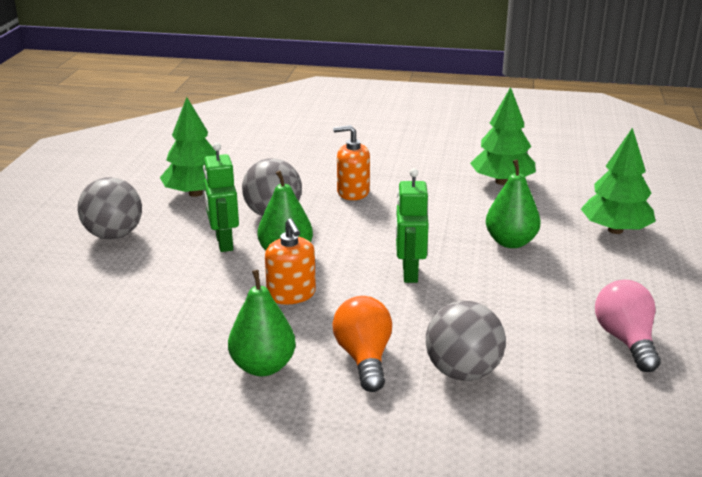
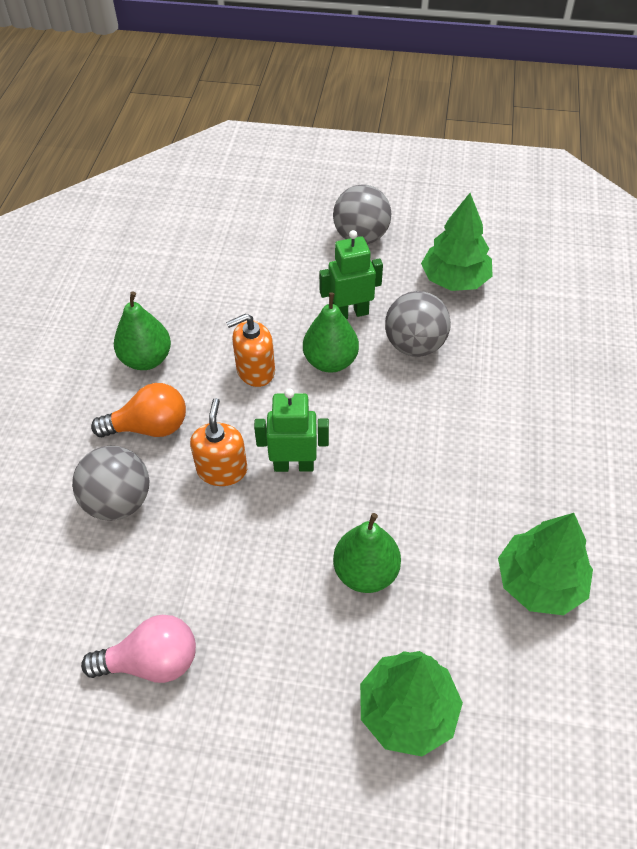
camera: 90 degrees right, 25 degrees up
(353, 192) = (479, 413): orange soap dispenser -> orange soap dispenser (222, 470)

